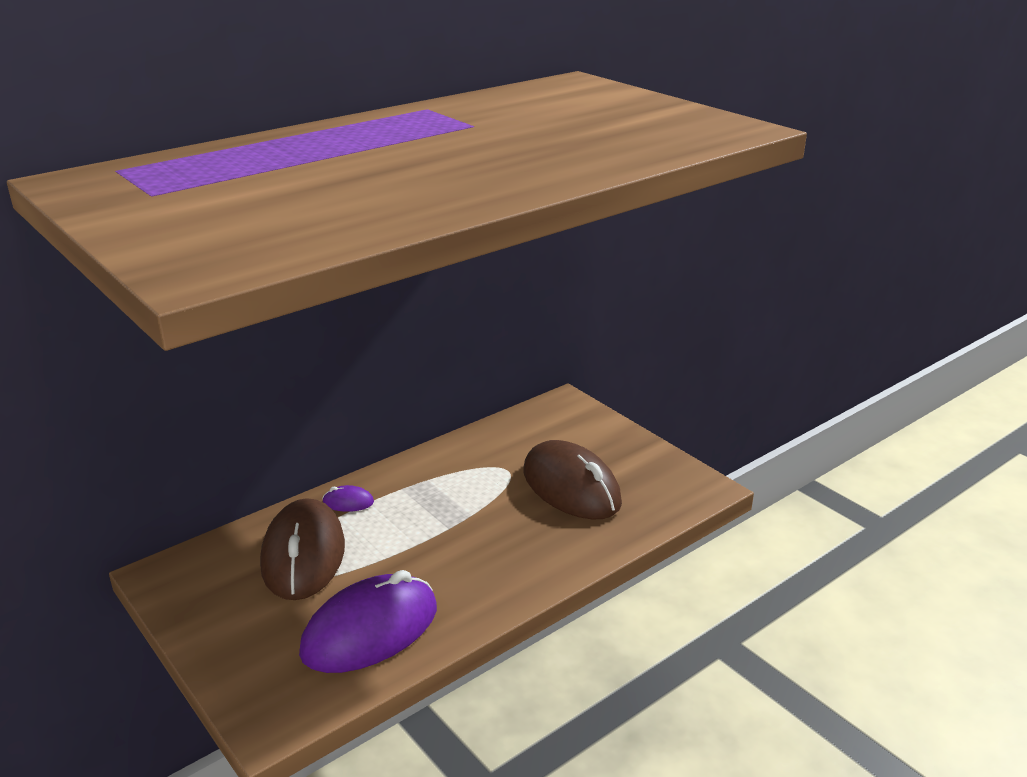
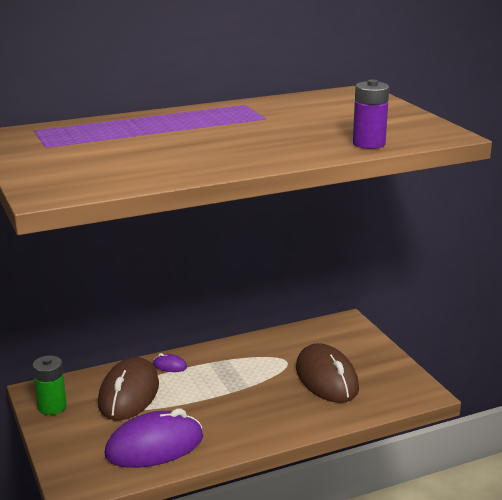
camera: 15 degrees right, 5 degrees down
(192, 595) = (52, 407): none -> green battery
(649, 149) = (369, 144): none -> purple battery

